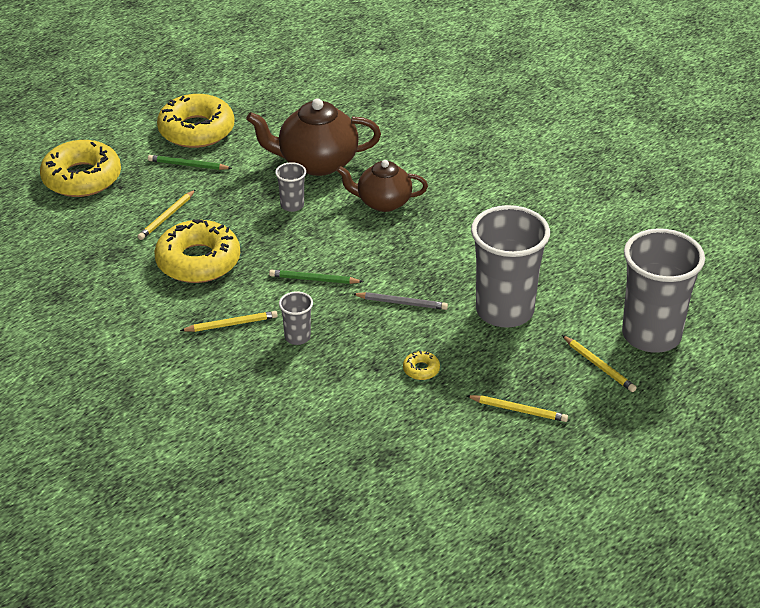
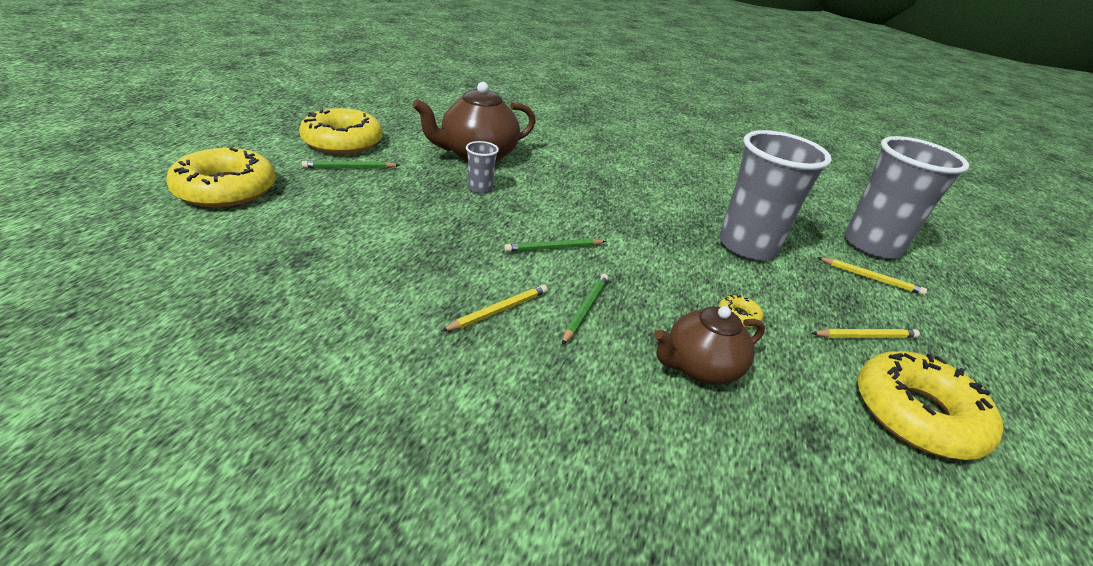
camera: 30 degrees left, 5 degrees down
(167, 217) = (350, 213): yellow pencil -> none
(198, 261) = (414, 250): yellow donut -> yellow donut (917, 414)
(297, 337) = (585, 309): grey cup -> green pencil
(383, 202) = (561, 178): brown teapot -> brown teapot (700, 367)
(402, 303) = (656, 255): grey pencil -> none

